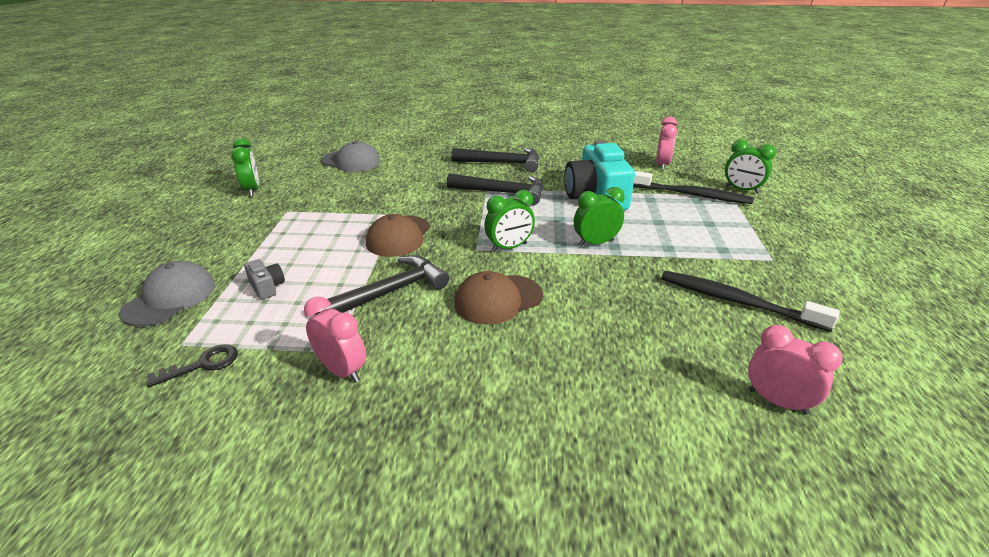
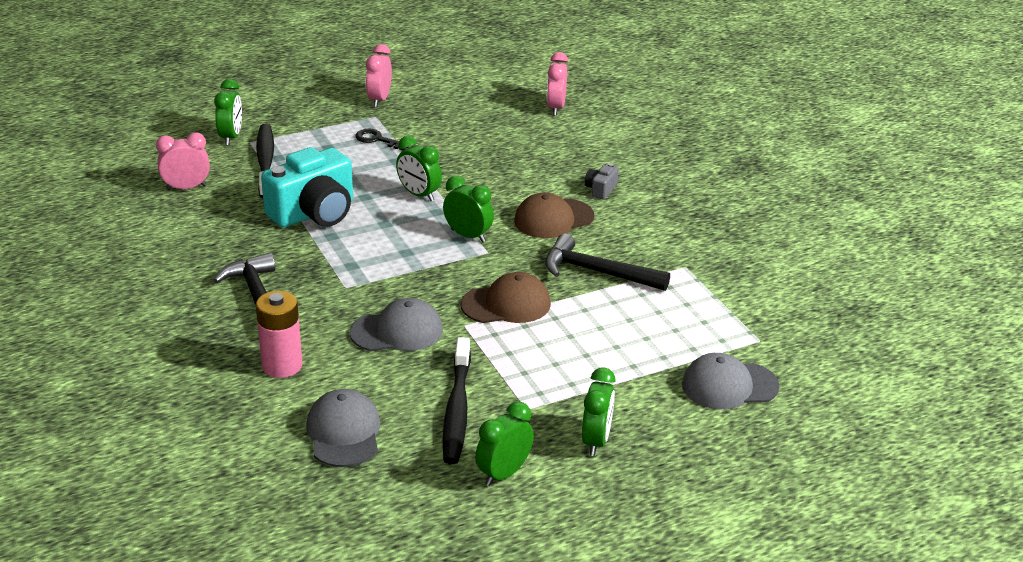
camera: 120 degrees left, 0 degrees up
(203, 364) = (762, 316): black key -> black key (377, 140)
(223, 224) = (596, 441): none -> green clock
(267, 287) = (658, 339): grey camera -> grey camera (601, 189)
(342, 370) = (697, 255): pink clock -> pink clock (379, 100)
(418, 192) = (397, 331): none -> grey cap
(428, 158) = (282, 366): none -> pink battery
(498, 299) = (553, 219): brown cap -> brown cap turned 120 degrees clockwise
(502, 193) = (350, 273): black hammer -> none
(737, 301) = (457, 126): black toothbrush -> black toothbrush (457, 409)

